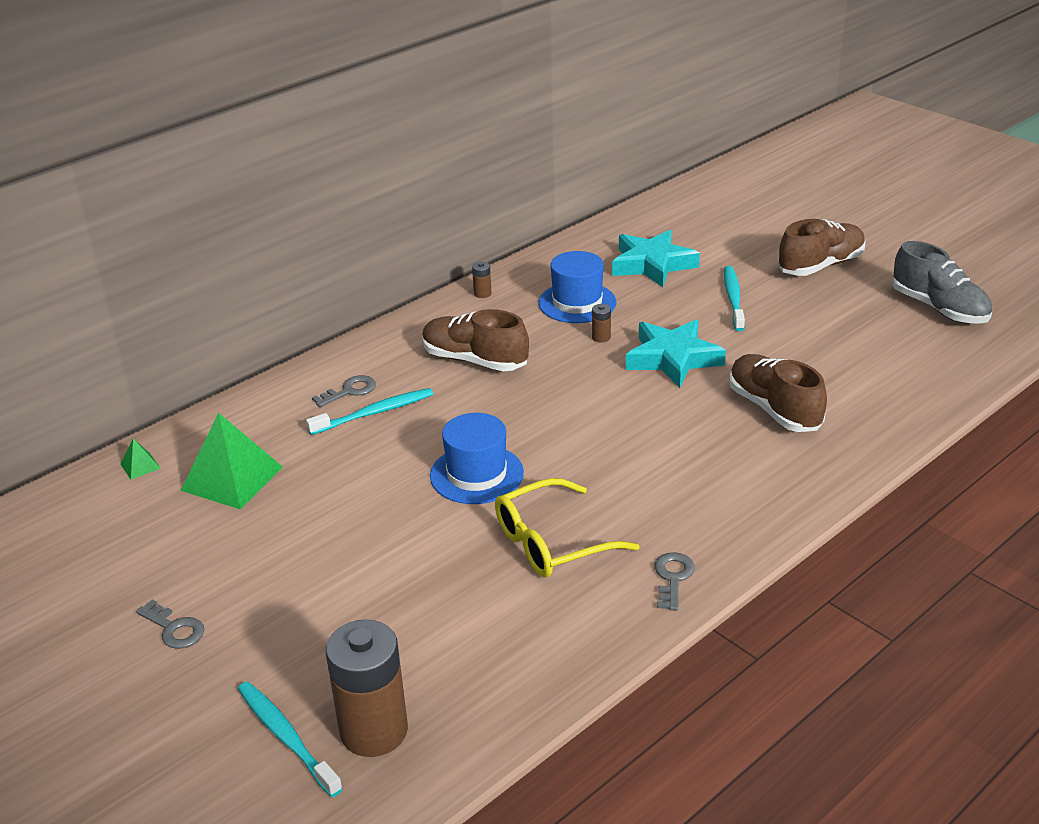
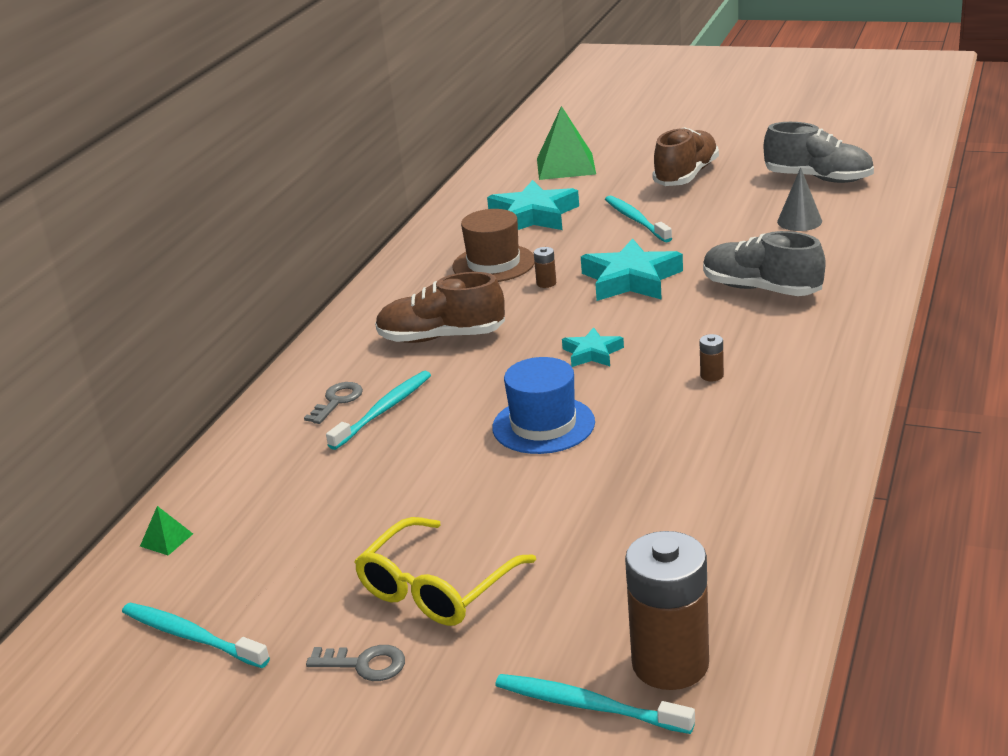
camera: 25 degrees left, 5 degrees down
(90, 553) = (190, 636): none -> turquoise toothbrush
(232, 478) = (287, 514): green pyramid -> green pyramid (565, 166)
(482, 293) = (391, 283): brown battery -> brown battery (712, 375)
(553, 542) = (675, 452): yellow glasses -> yellow glasses (437, 587)
(575, 420) = (592, 353): none -> turquoise star
(577, 303) = (493, 264): blue hat -> brown hat
(673, 578) = (812, 440): grey key -> none
(774, 409) = (761, 289): brown shoe -> grey shoe
(876, 349) = (799, 221): none -> grey cone

